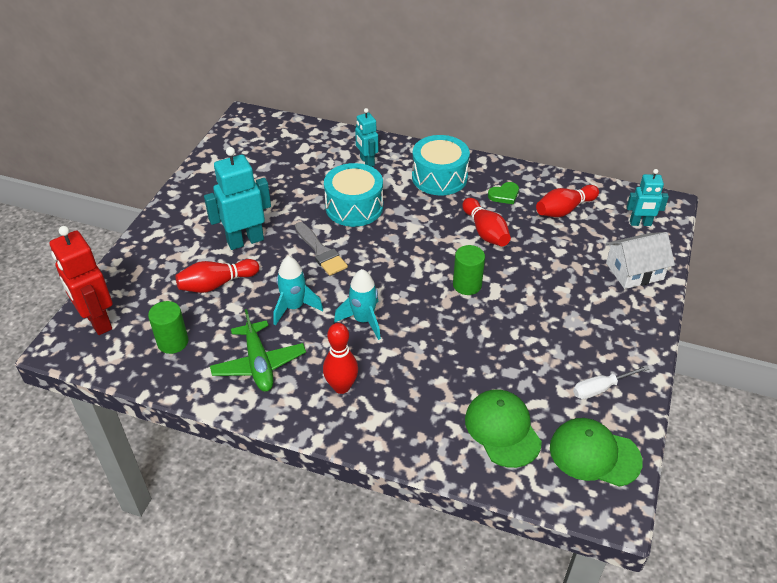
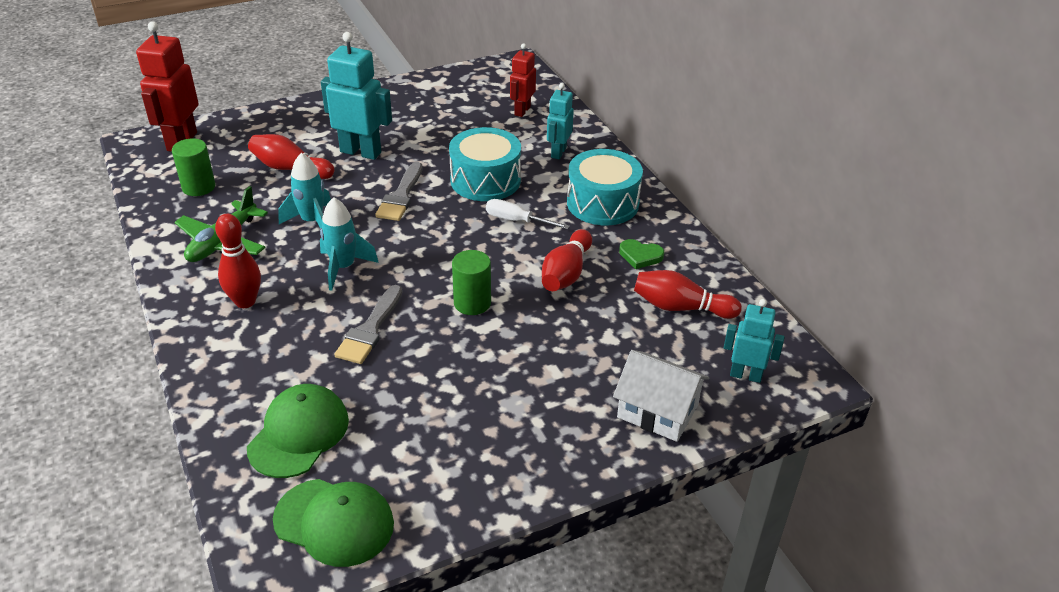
camera: 45 degrees right, 5 degrees down
(302, 147) = (522, 111): none -> red robot
(440, 343) = (370, 329): none -> grey brush
(594, 454) = (334, 522): green cap -> green cap turned 135 degrees clockwise
(601, 388) = (437, 478): white screwdriver -> white screwdriver (516, 221)
(640, 223) = (745, 375): turquoise robot -> turquoise robot turned 150 degrees clockwise

